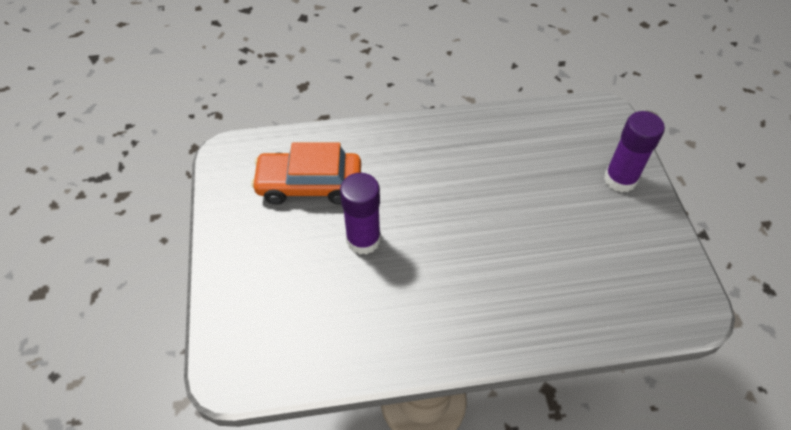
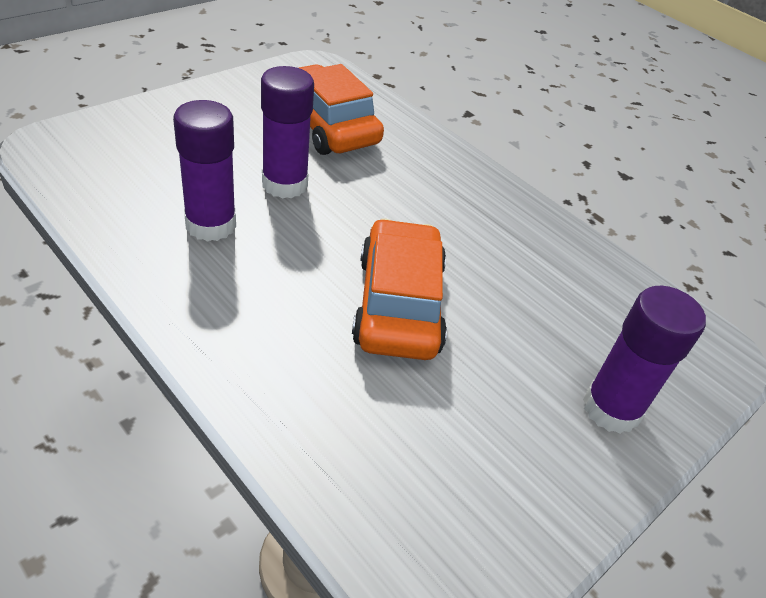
camera: 50 degrees right, 10 degrees down
(383, 301) = (211, 225): none -> purple glue stick
(505, 232) = (398, 304): none -> orange car

